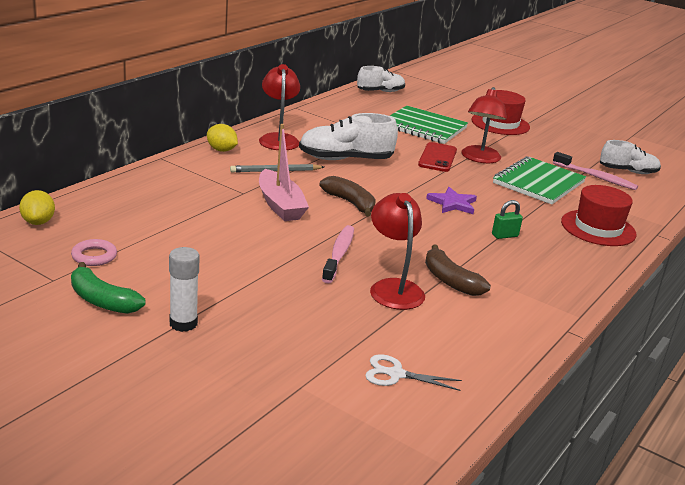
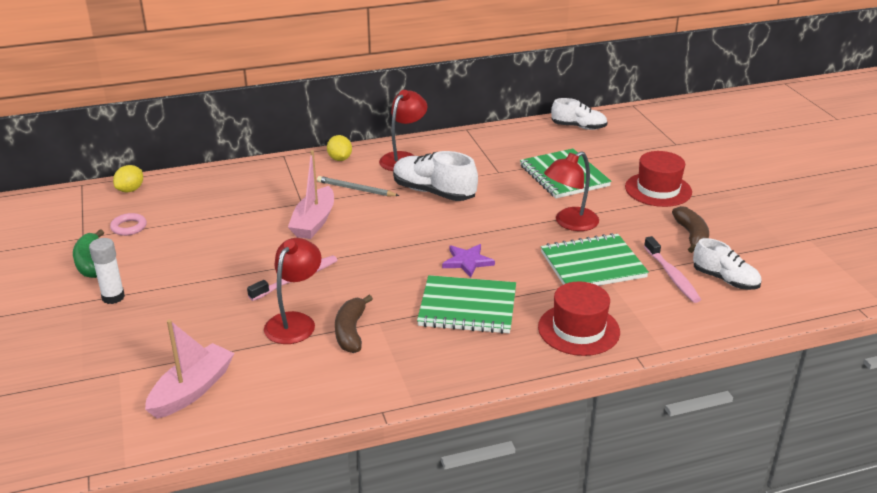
camera: 40 degrees right, 5 degrees up
(350, 203) = (374, 235): brown banana -> brown banana (691, 236)
(396, 374) = (192, 390): white scissors -> pink boat
(437, 158) = (526, 211): red phone -> none
(505, 235) = (467, 307): green padlock -> green notebook

